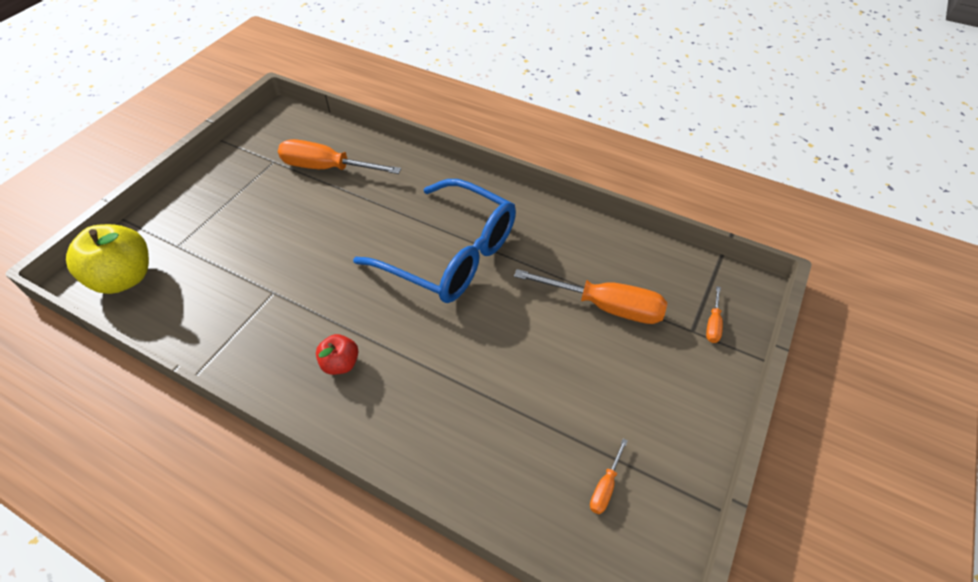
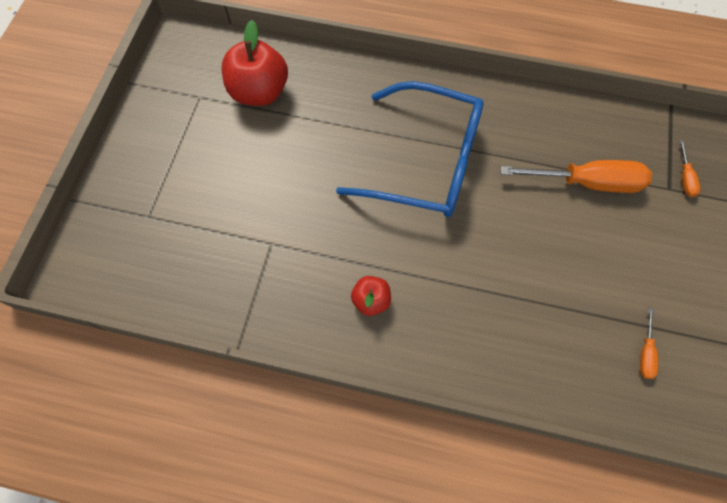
camera: 15 degrees left, 15 degrees up
(125, 278) = (111, 265): yellow apple -> none
(327, 168) = (259, 92): orange screwdriver -> red apple

